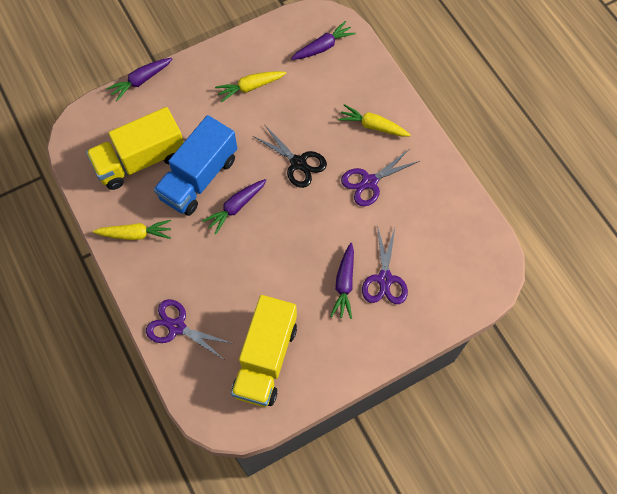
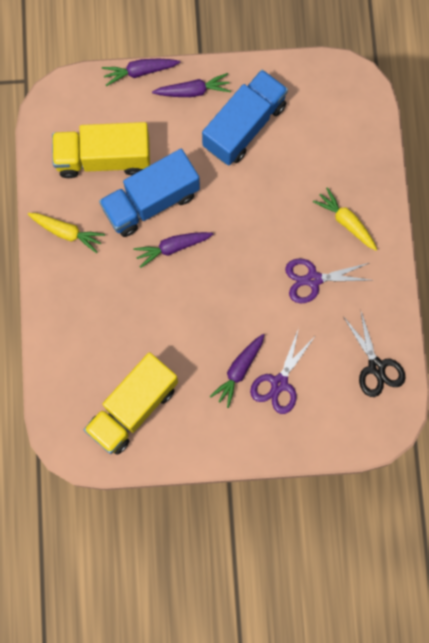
camera: 25 degrees right, 10 degrees up
(176, 327) = (66, 341): purple scissors -> none
(250, 87) = (244, 126): yellow carrot -> blue truck
(298, 163) = (253, 228): black scissors -> black scissors (376, 367)
(323, 47) = (338, 113): purple carrot -> purple carrot (193, 91)

